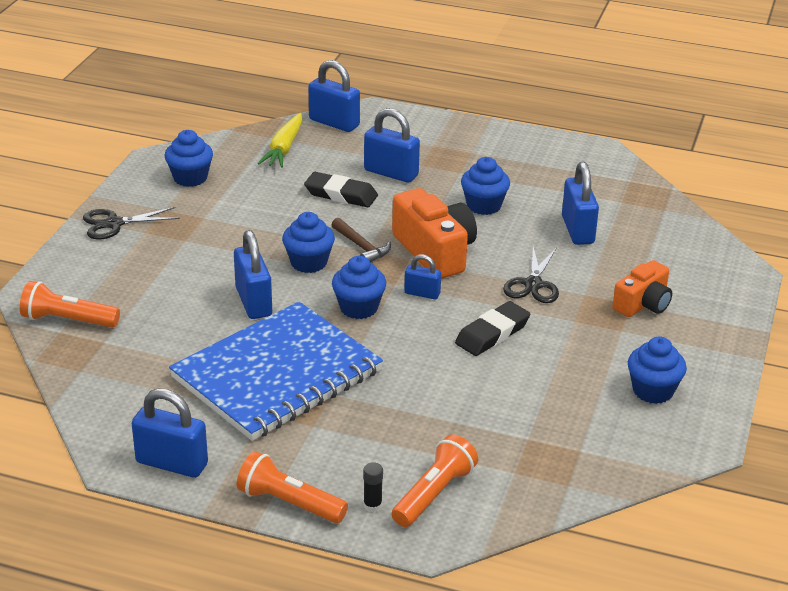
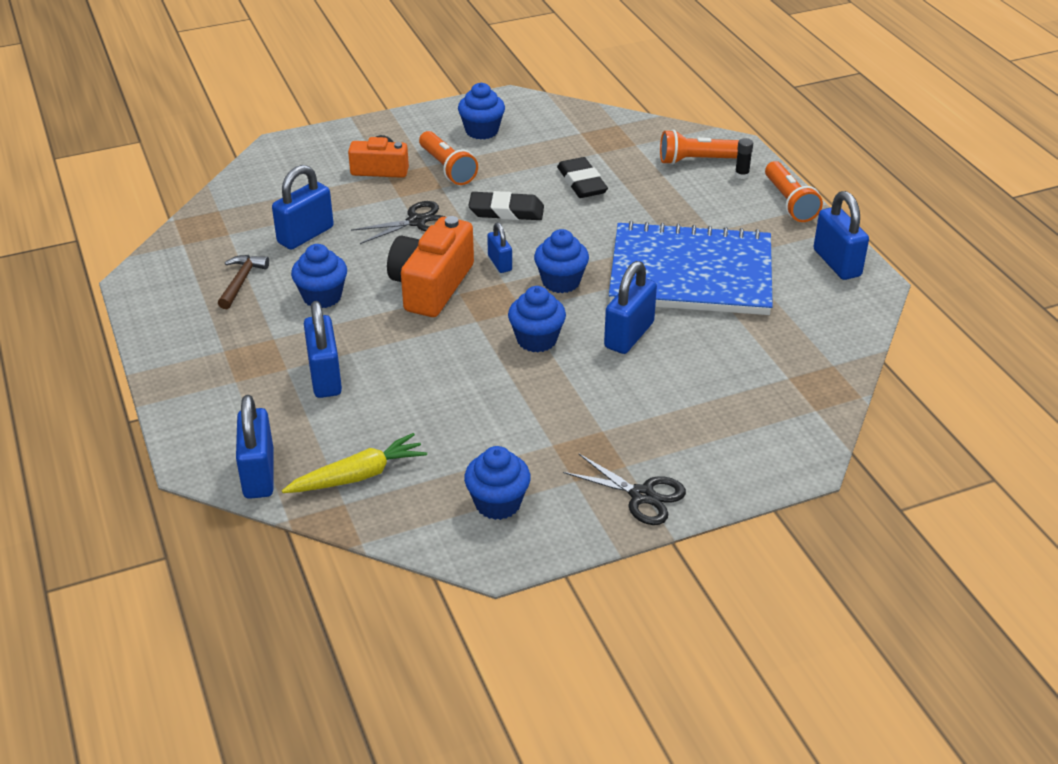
camera: 130 degrees left, 5 degrees up
(68, 320) = (797, 415): orange flashlight -> orange flashlight (447, 168)
(341, 194) = (403, 385): black eraser -> black eraser (582, 182)
(361, 247) = (475, 326): brown hammer -> brown hammer (241, 281)

